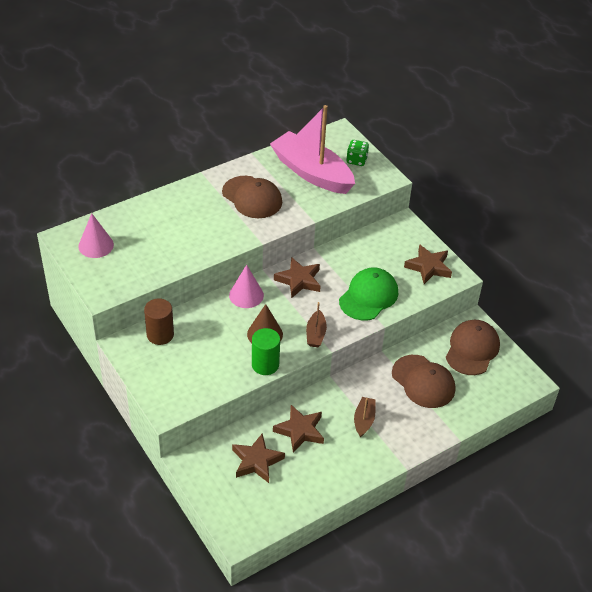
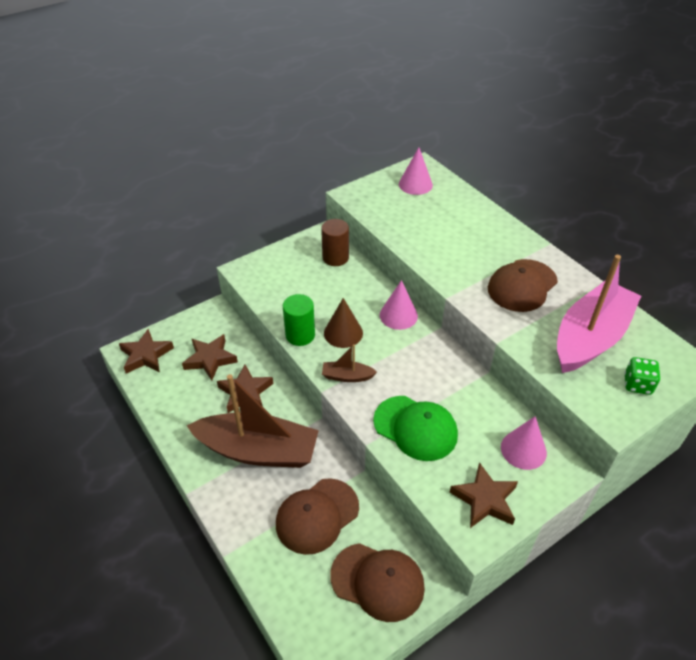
camera: 90 degrees right, 0 degrees up
(299, 280) = (430, 359): brown star -> brown star (146, 355)
(364, 420) = (258, 450): brown boat -> brown boat, size x2.36
(387, 241) = (523, 449): none -> pink cone

